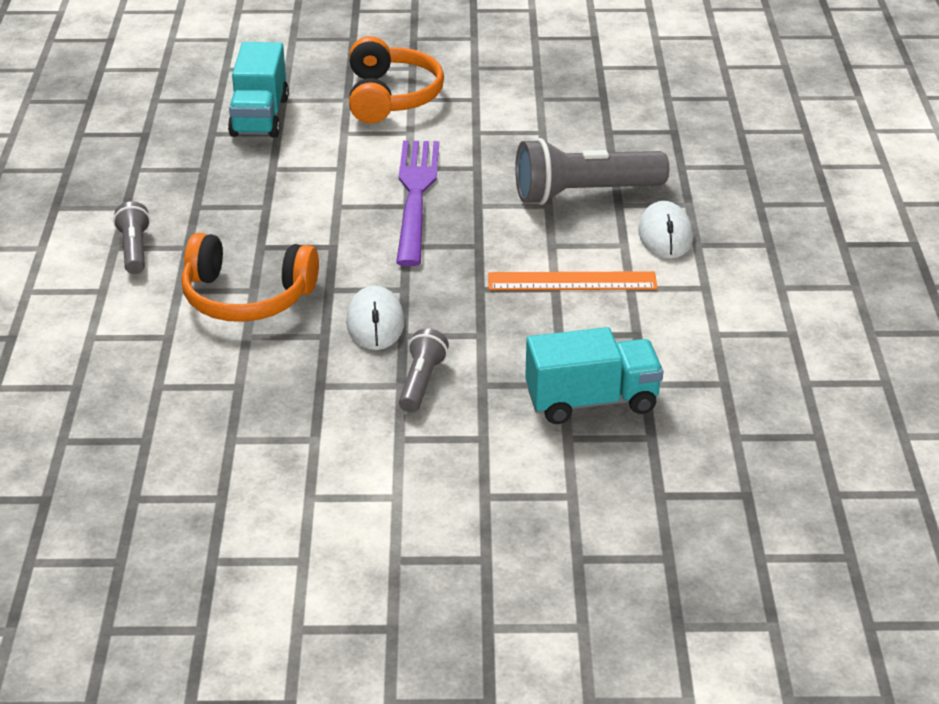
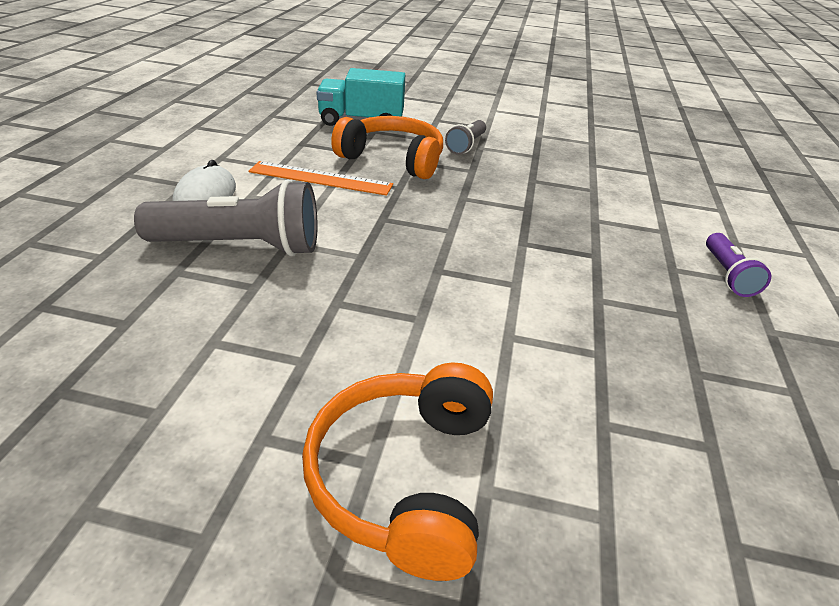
camera: 170 degrees left, 0 degrees up
(134, 250) = (727, 275): grey flashlight -> purple flashlight
(246, 297) = (600, 215): orange headphones -> orange headphones (393, 159)
(260, 117) = (641, 472): turquoise truck -> none
(375, 323) = (491, 180): white mouse -> none
(416, 196) = (425, 278): purple fork -> none

